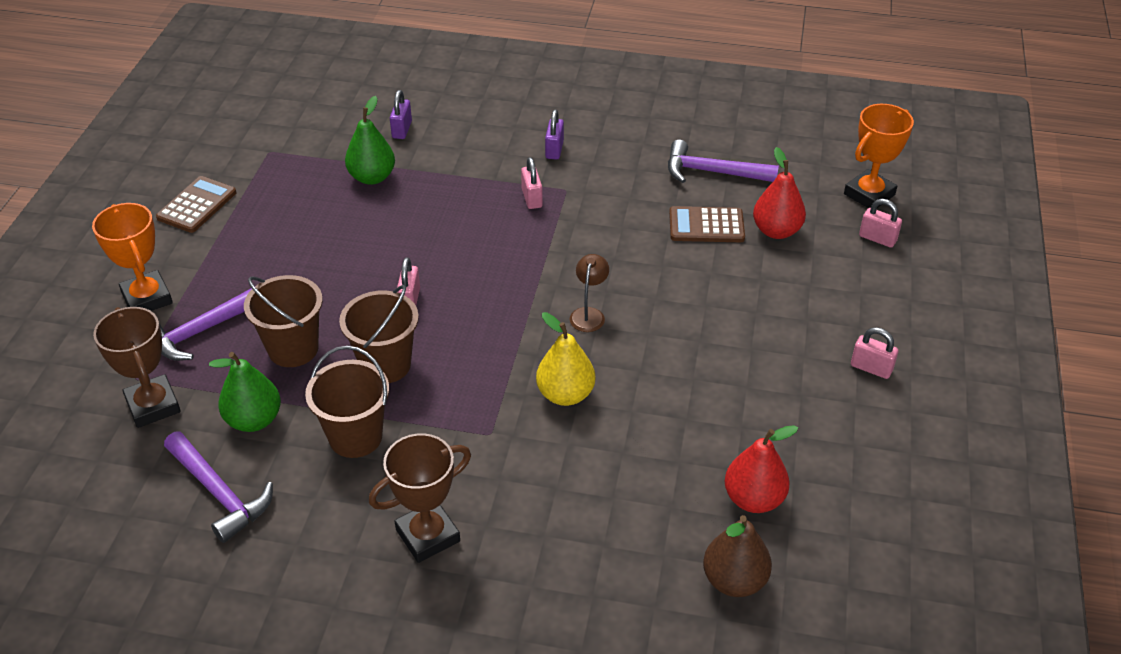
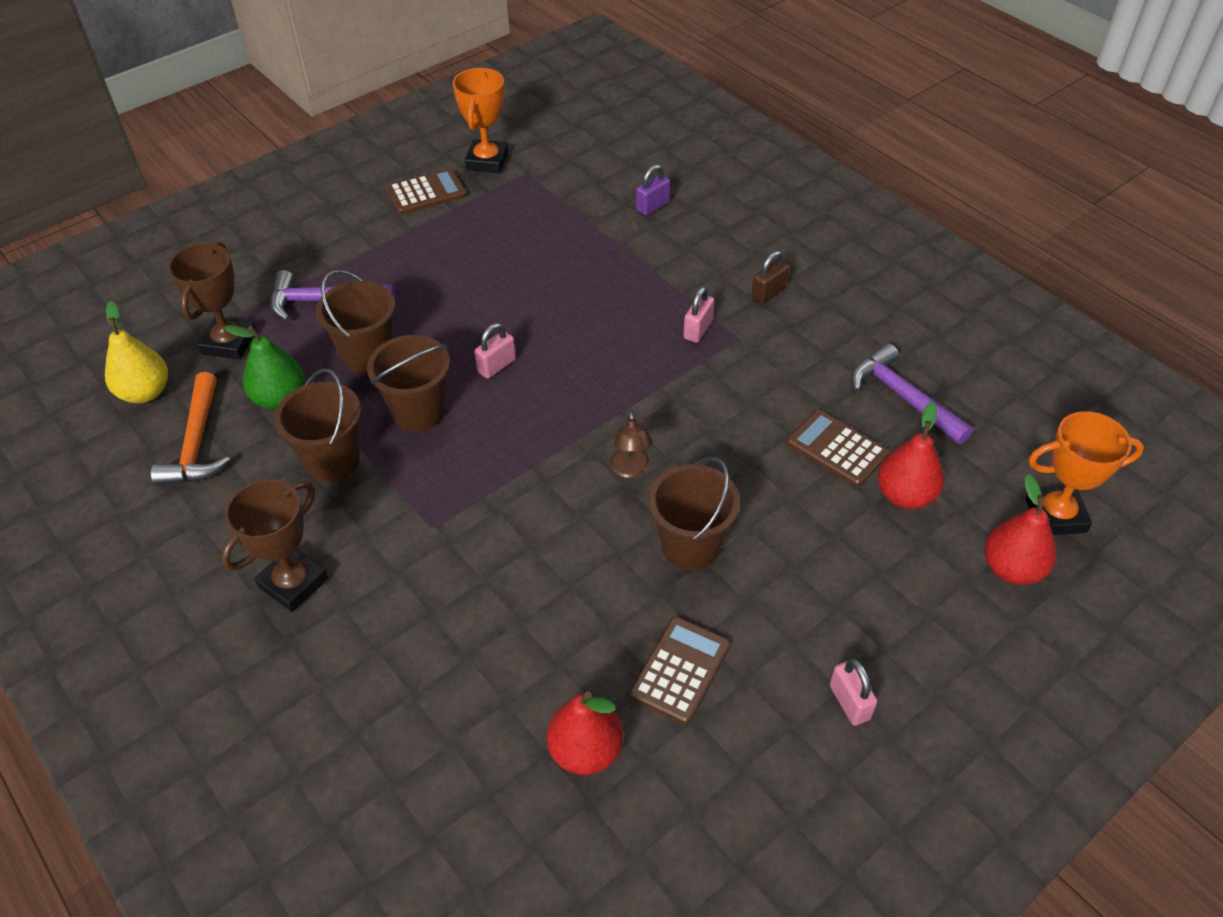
camera: 40 degrees right, 5 degrees up
(147, 298) = (314, 252): orange trophy -> orange trophy (487, 161)
(220, 493) = (197, 443): purple hammer -> orange hammer
(372, 177) = (582, 238): green pear -> none
(428, 535) = (293, 583): brown trophy -> brown trophy turned 60 degrees counterclockwise
(554, 150) = (768, 293): purple padlock -> brown padlock
(565, 394) = (530, 533): yellow pear -> yellow pear (145, 392)
(589, 314) = (630, 470): brown lamp -> brown lamp turned 120 degrees clockwise
(681, 338) = (690, 546): none -> brown bucket
(734, 580) = (482, 815): brown pear -> none
(757, 414) = (680, 670): none -> brown calculator
(877, 238) = (1011, 569): pink padlock -> red pear

